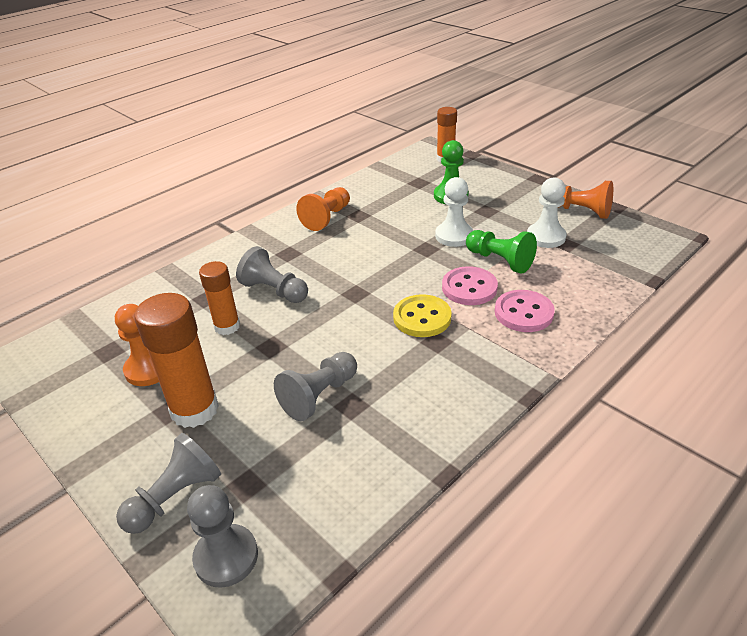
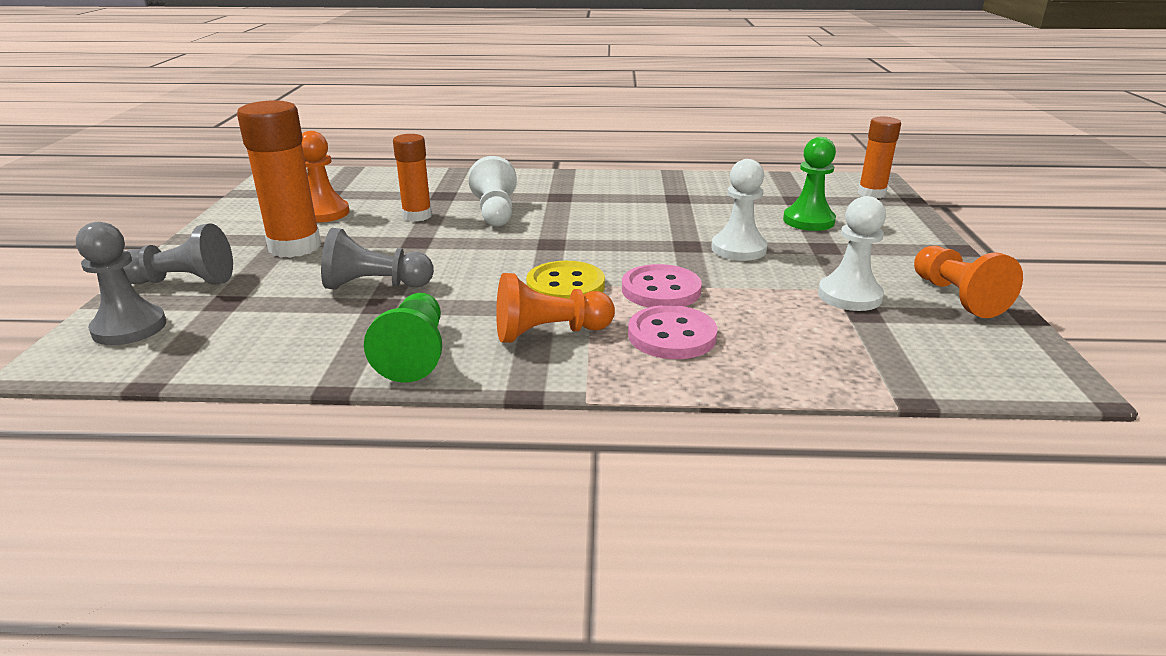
camera: 45 degrees right, 10 degrees down
(274, 291) = (495, 212): grey pawn -> white pawn
(327, 218) = (644, 188): orange pawn -> orange pawn (549, 333)
(500, 260) = (744, 287): green pawn -> green pawn (415, 354)

